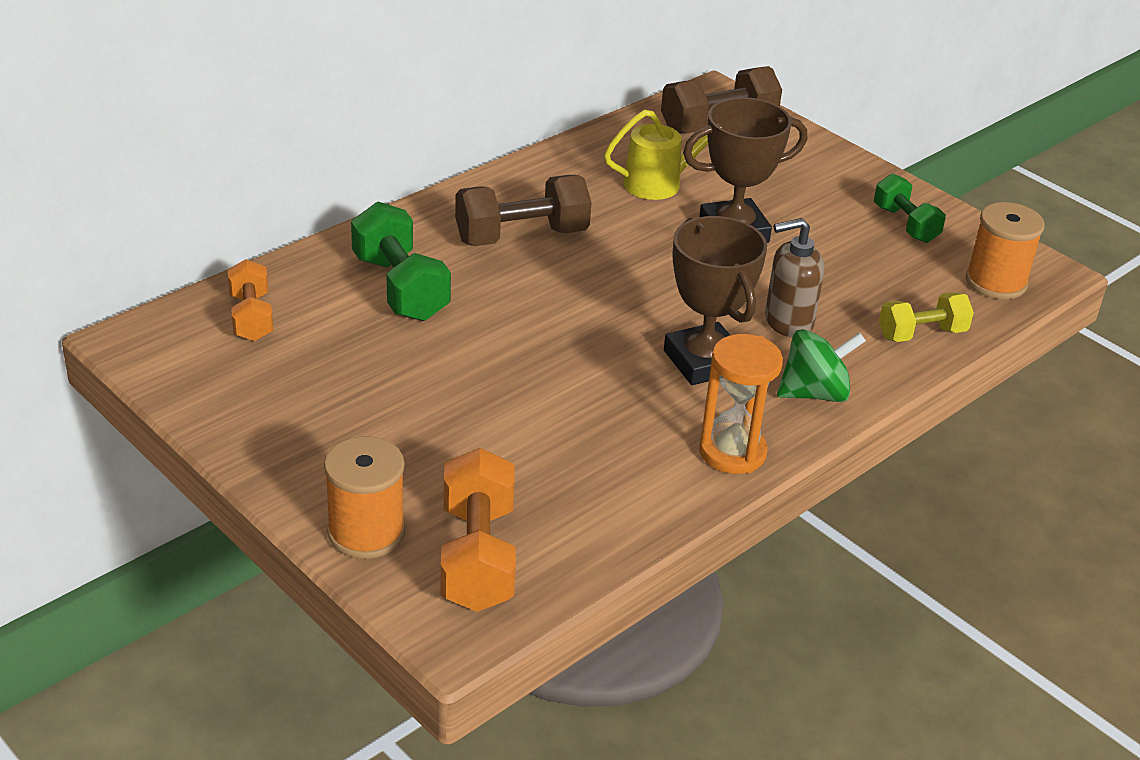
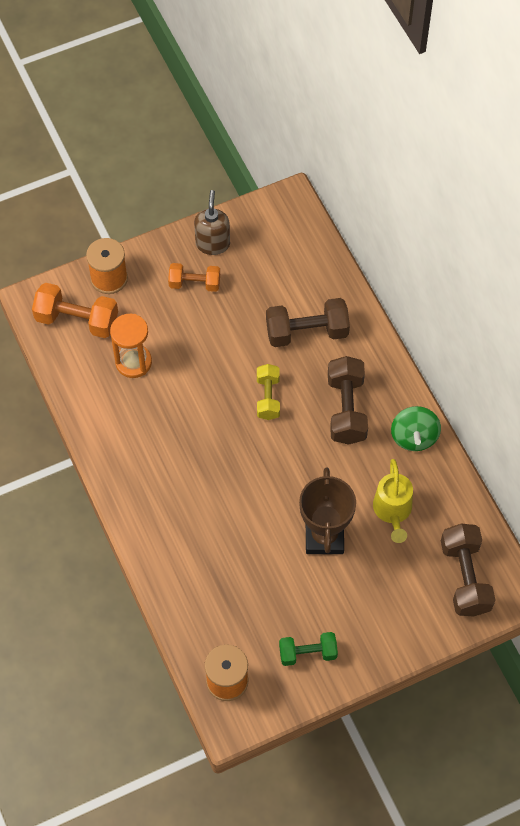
camera: 110 degrees right, 25 degrees up
(251, 317) = (296, 255): orange dumbbell -> orange dumbbell (194, 283)
(400, 288) = (307, 332): green dumbbell -> brown dumbbell
(704, 361) = (194, 471): brown trophy -> none
(732, 452) = (113, 458): orange hourglass -> orange hourglass (133, 362)
(788, 322) = (219, 532): brown soap dispenser -> brown soap dispenser (212, 244)
(814, 393) = (149, 519): green spinning top -> green spinning top (414, 437)
(921, 334) = (186, 606): yellow dumbbell -> yellow dumbbell (268, 397)

